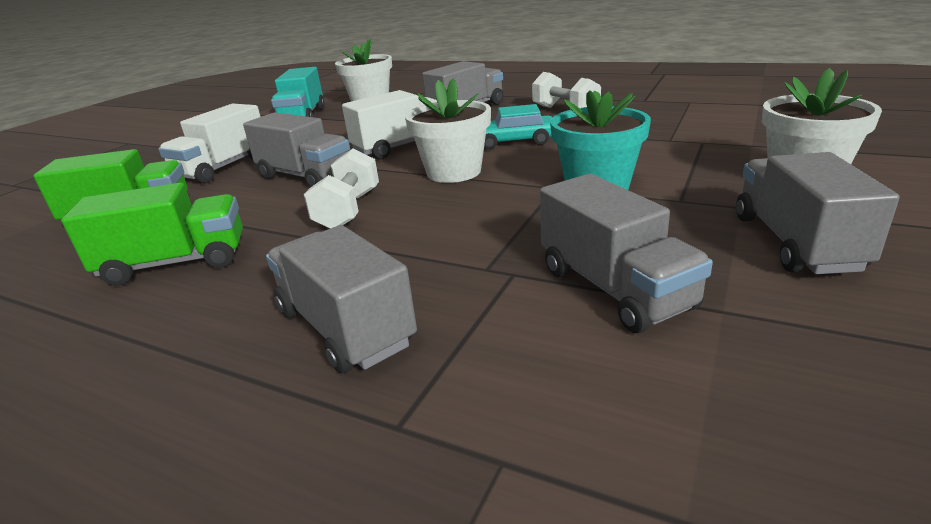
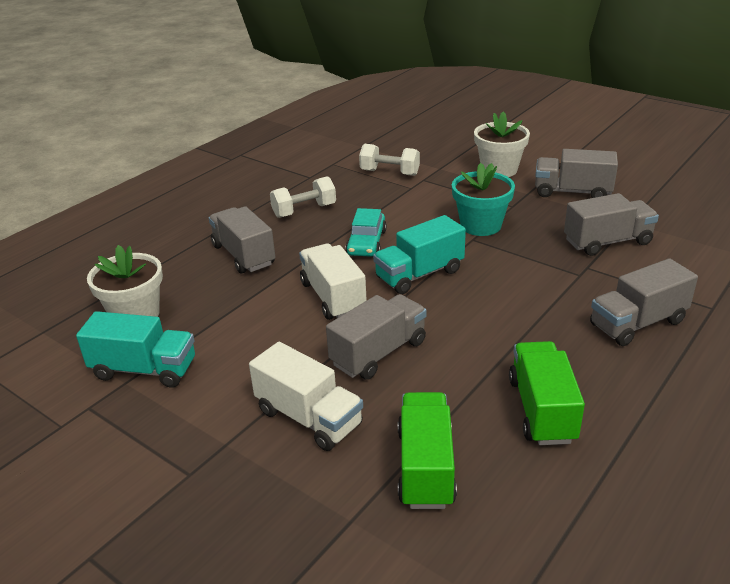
camera: 80 degrees left, 5 degrees up
(348, 210) = (473, 325): white dumbbell -> white dumbbell (389, 173)
(454, 172) = (419, 274): white flower pot -> turquoise truck

